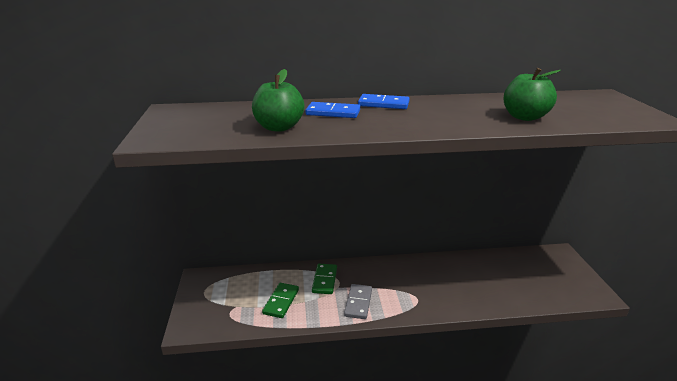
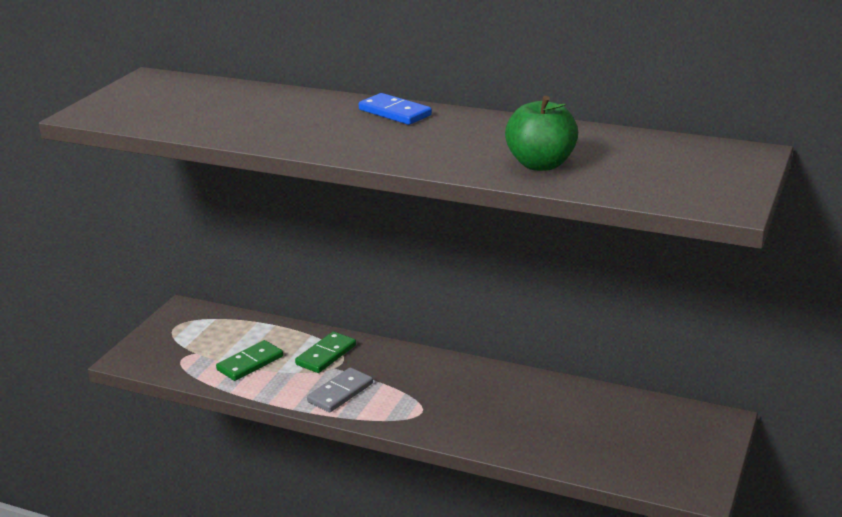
camera: 30 degrees right, 0 degrees up
(279, 127) = (225, 122): green apple -> none
(333, 113) = (313, 114): blue domino -> none

